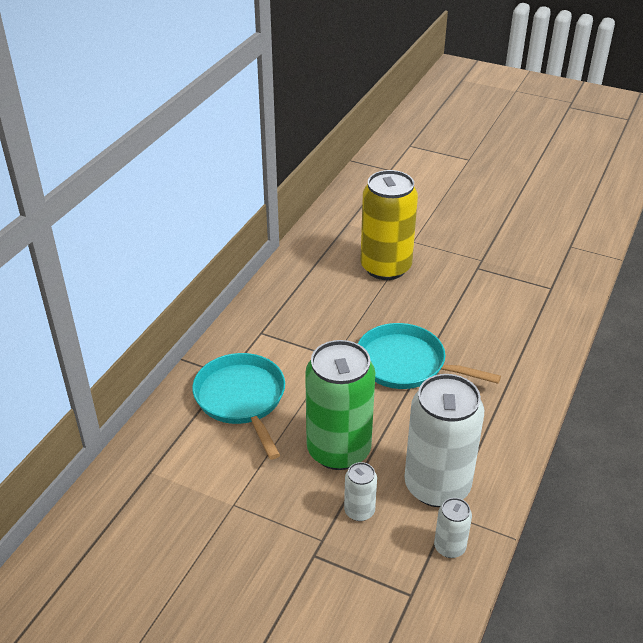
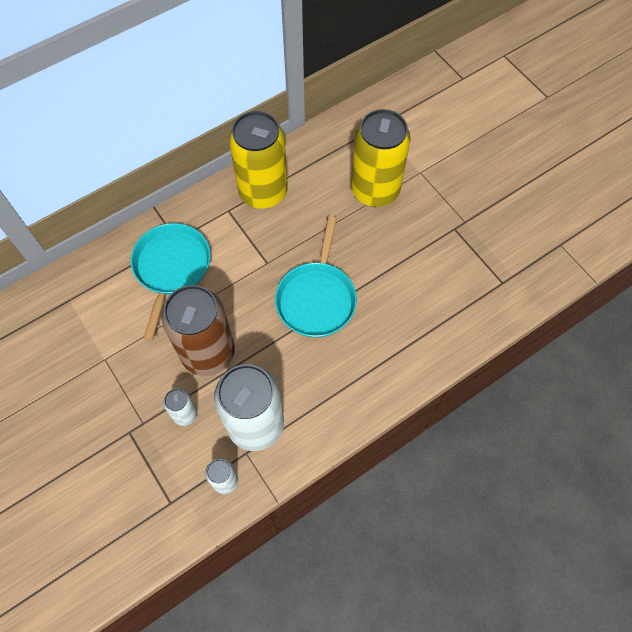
camera: 30 degrees right, 25 degrees up
(283, 306) = (263, 192): none -> yellow can
(338, 450) = (208, 353): green can -> brown can
(405, 364) = (317, 299): turquoise pan -> turquoise pan turned 135 degrees counterclockwise

